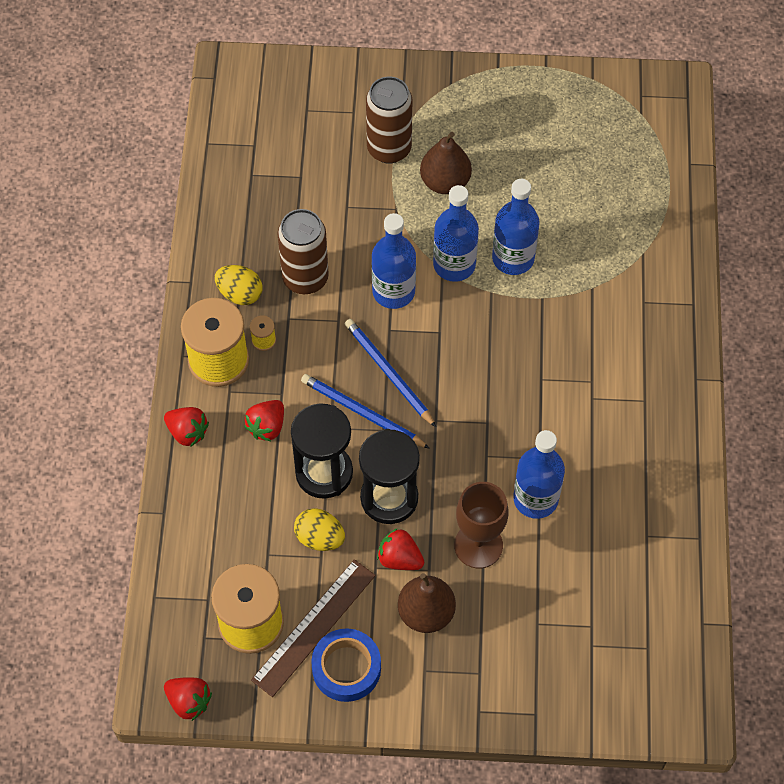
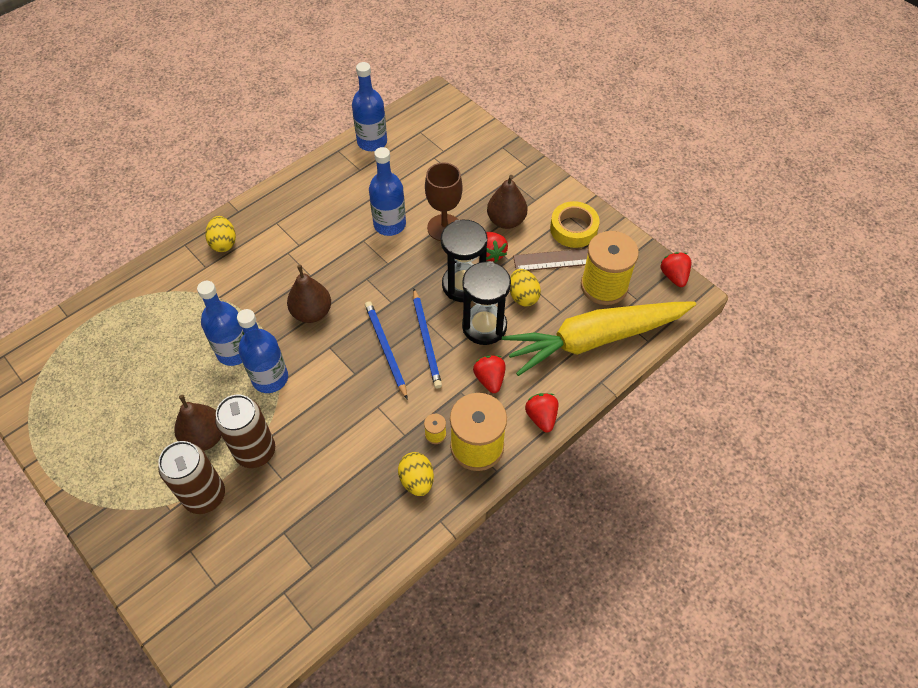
camera: 135 degrees left, 5 degrees down
(207, 553) = (595, 339): none -> yellow carrot
(267, 427) = (489, 379): red strawberry -> red strawberry turned 90 degrees counterclockwise
(305, 278) = (365, 452): brown can -> brown can (255, 451)
(346, 668) = (573, 229): blue tape -> yellow tape
(388, 373) = (385, 349): blue pencil -> blue pencil turned 150 degrees clockwise
(393, 291) = (324, 394): blue bottle -> blue bottle (372, 142)
(493, 347) = (312, 312): none -> brown pear
(661, 337) = (224, 243): none -> yellow egg

